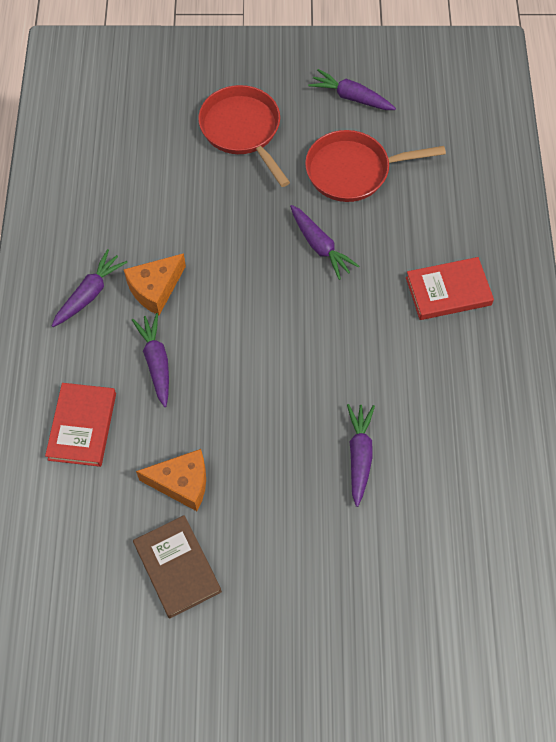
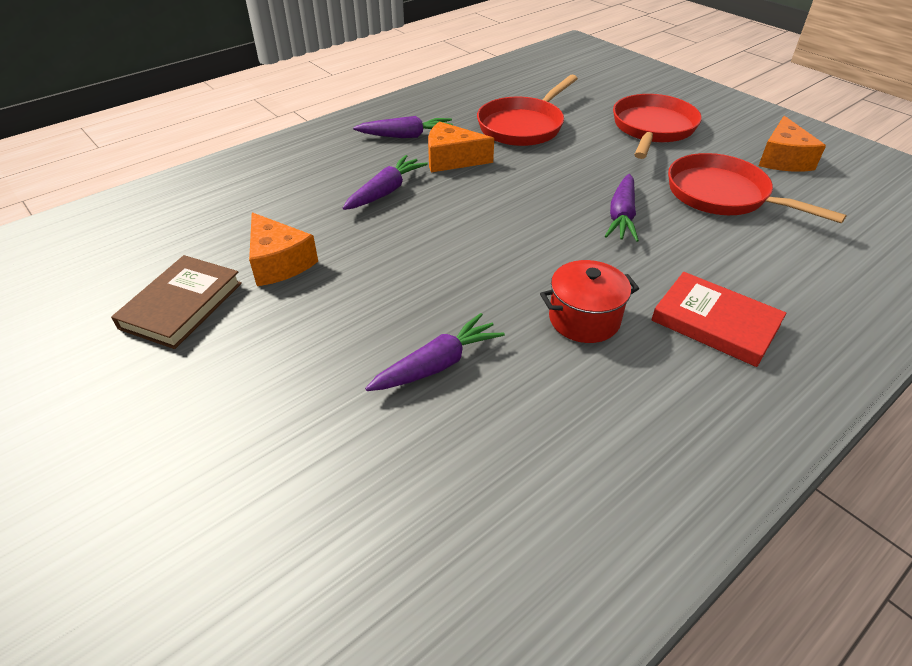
camera: 50 degrees right, 20 degrees down
(82, 426) = (282, 187): red book -> none
(155, 206) = (523, 126): none -> red pan
(351, 97) = (782, 159): purple carrot -> orange cheese
(389, 352) = (584, 319): none -> red pot

